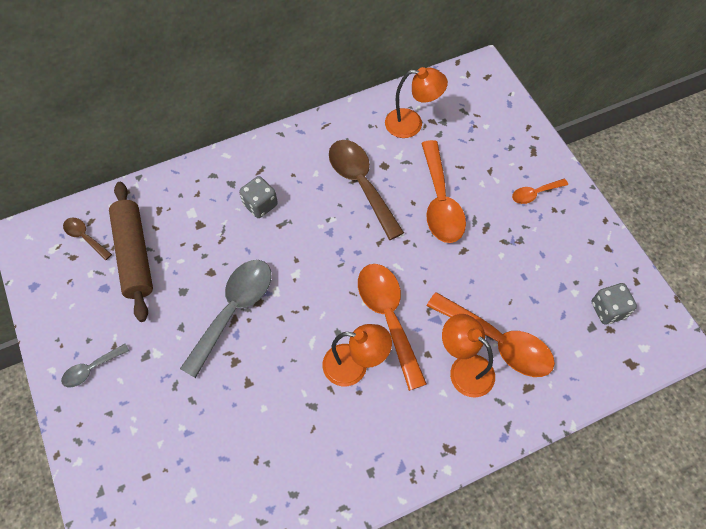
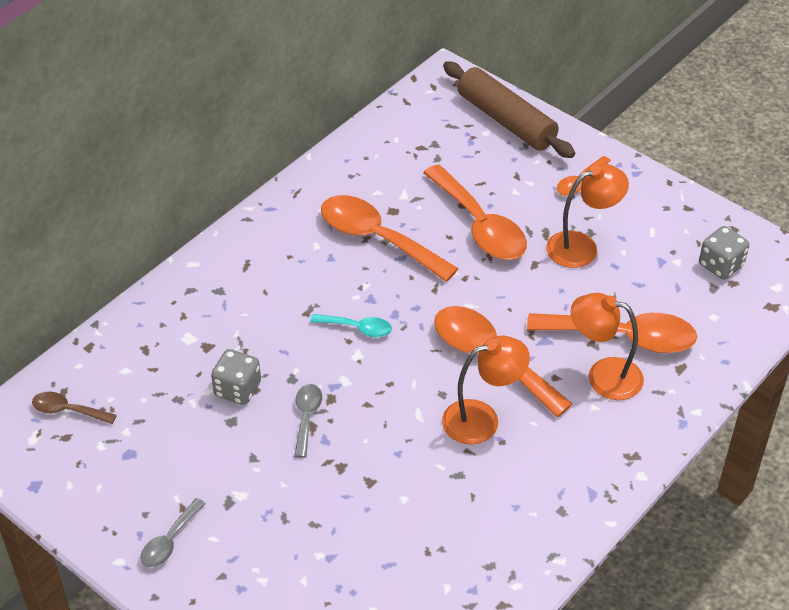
camera: 25 degrees left, 15 degrees down
(134, 255) = (145, 406): brown rolling pin -> brown rolling pin (506, 120)
(234, 310) = (307, 417): grey spoon -> grey spoon, size x0.50
(260, 205) = (269, 300): grey dice -> grey dice (237, 389)
(307, 252) = (357, 328): none -> turquoise spoon
(361, 184) = (378, 238): brown spoon -> orange spoon
(412, 124) = (399, 158): orange lamp -> orange lamp (582, 246)

